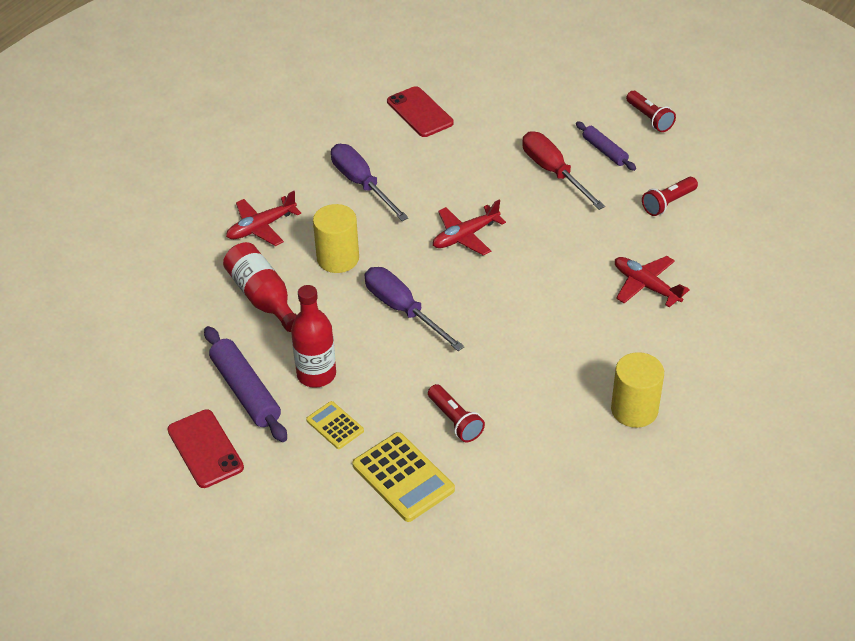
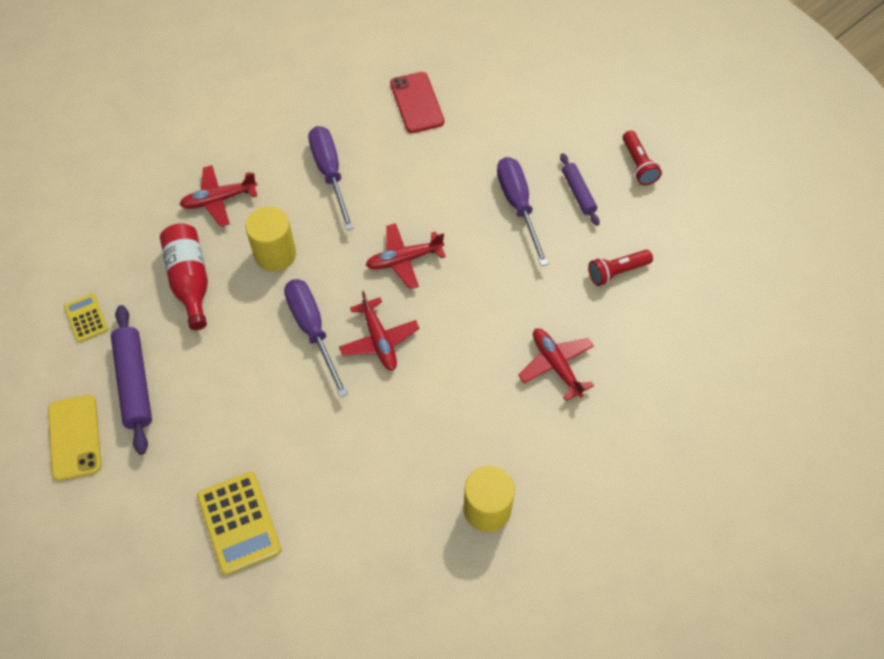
camera: 15 degrees right, 15 degrees up
(205, 449) = (74, 437): red phone -> yellow phone
(316, 374) = (205, 382): red bottle -> none
(335, 425) = (200, 445): yellow calculator -> yellow calculator (86, 318)
(455, 421) = (312, 472): red flashlight -> none
(471, 303) = (379, 340): none -> red plane
(553, 172) = (518, 205): red screwdriver -> purple screwdriver

